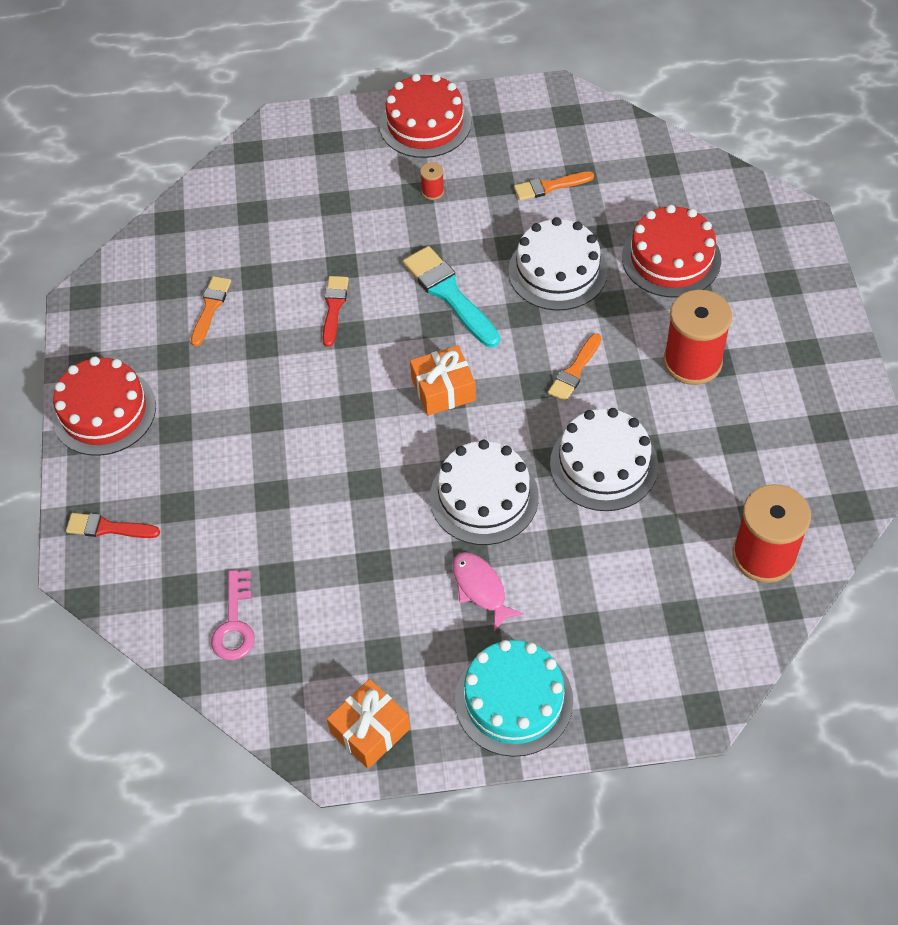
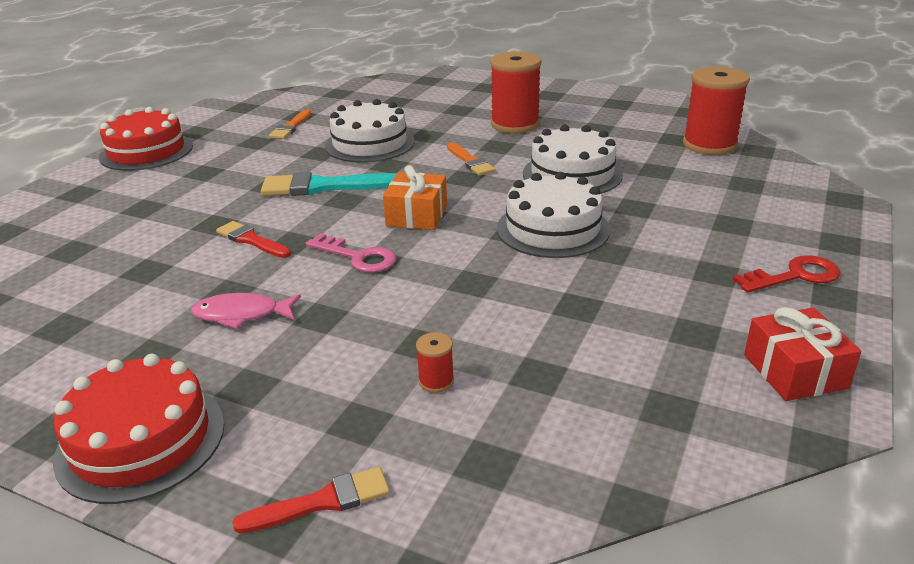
camera: 60 degrees left, 25 degrees down
(108, 528) = (322, 502): red brush -> red brush turned 150 degrees counterclockwise
(210, 308) = (134, 309): orange brush -> none
(235, 623) = (577, 429): pink key -> pink key (357, 257)
(370, 730) = (794, 371): orange gift -> red gift
(432, 191) = (214, 166): red spool -> red spool (436, 381)
(481, 588) = (653, 257): pink fish -> pink fish (241, 314)
(513, 700) = (794, 276): turquoise cake -> red key
(671, 258) = (418, 109): red cake -> none

